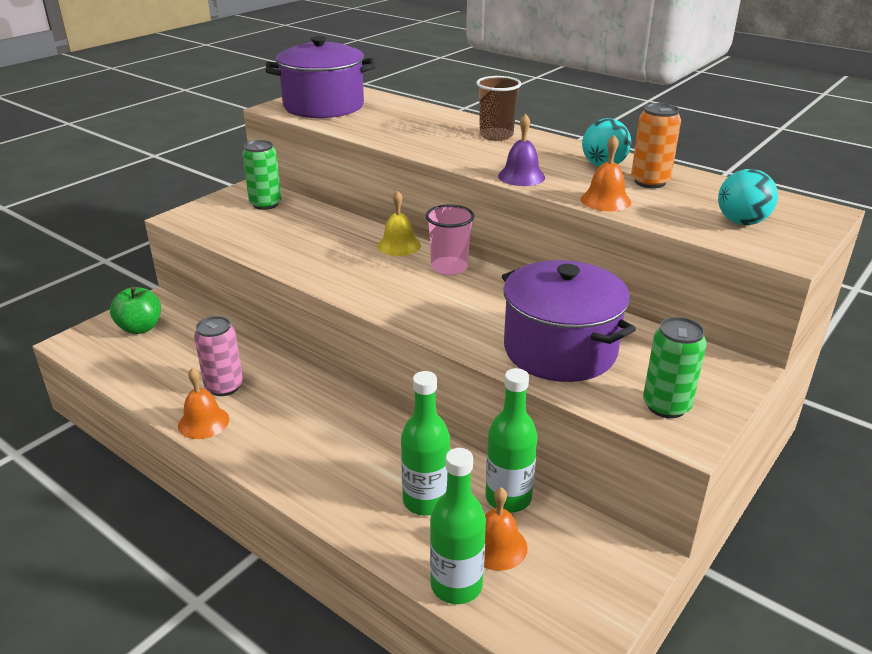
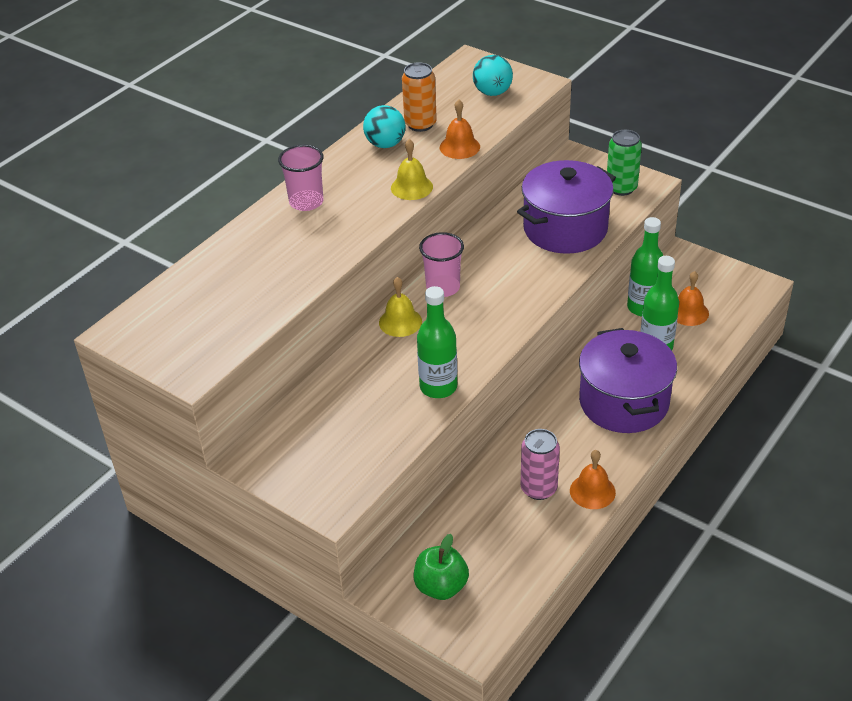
camera: 90 degrees left, 10 degrees up
(265, 204) = (297, 437): green can -> none
(323, 106) = (194, 333): purple pot -> purple pot (623, 402)
(456, 585) = (726, 329): green bottle -> green bottle (438, 387)
(496, 135) = (306, 202): brown cup -> pink cup
(521, 176) = (411, 187): purple bell -> yellow bell

